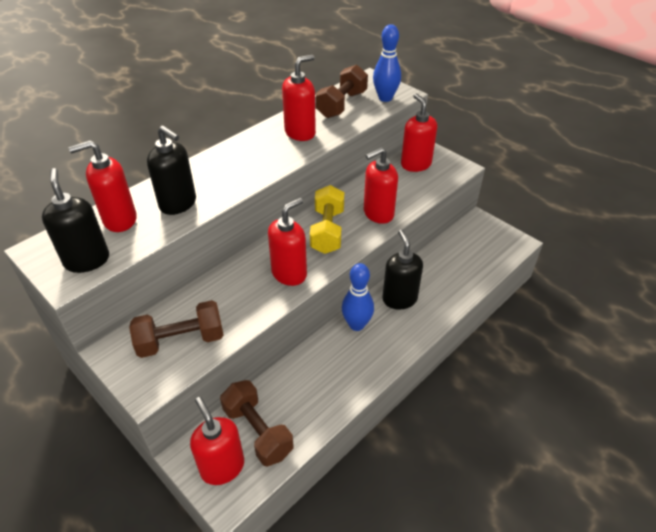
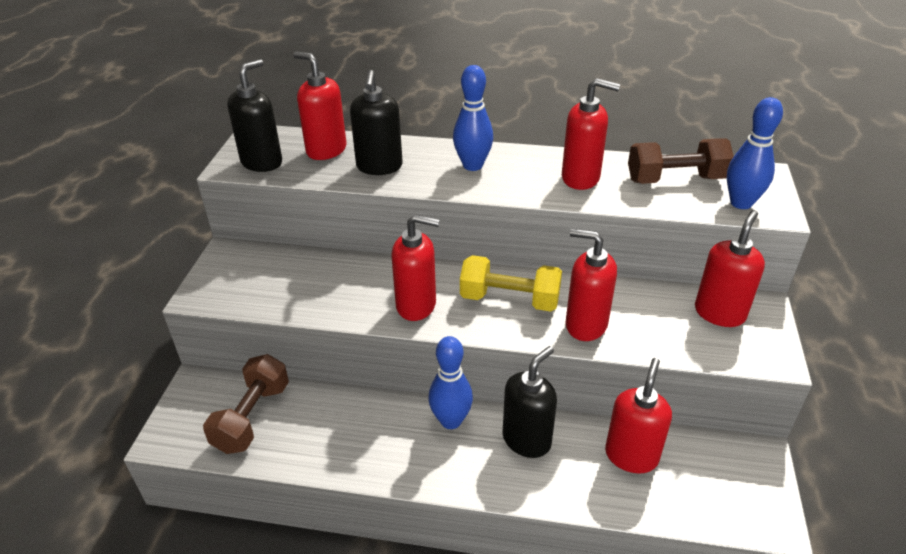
camera: 55 degrees right, 5 degrees down
(181, 340) = (268, 283): brown dumbbell -> none
(222, 467) = (197, 414): red soap dispenser -> red soap dispenser (631, 455)
(233, 164) = (472, 165): none -> blue bowling pin
(327, 231) = (509, 299): yellow dumbbell -> yellow dumbbell turned 45 degrees clockwise

